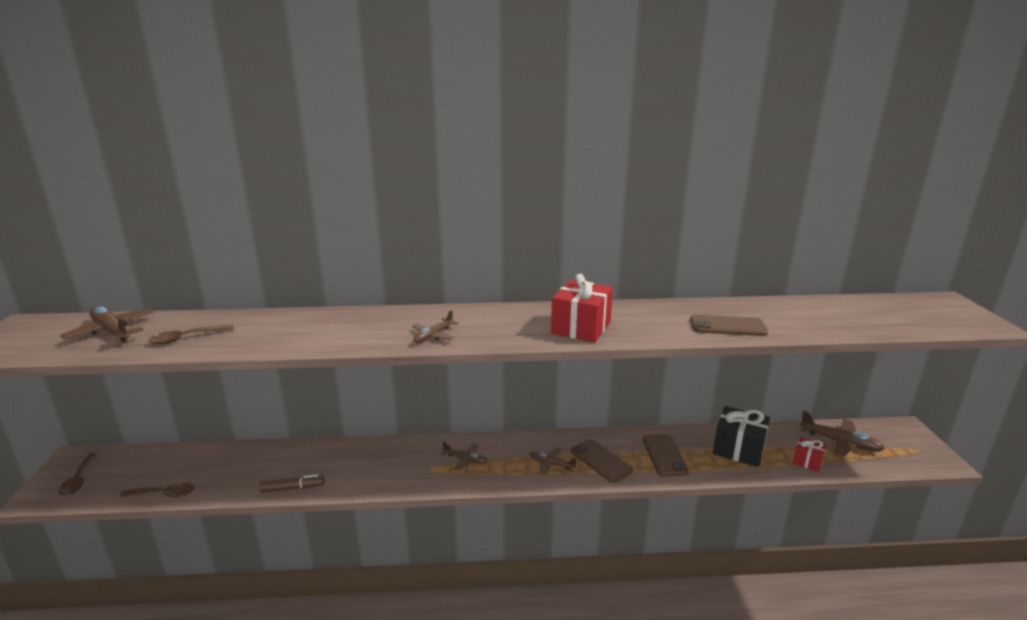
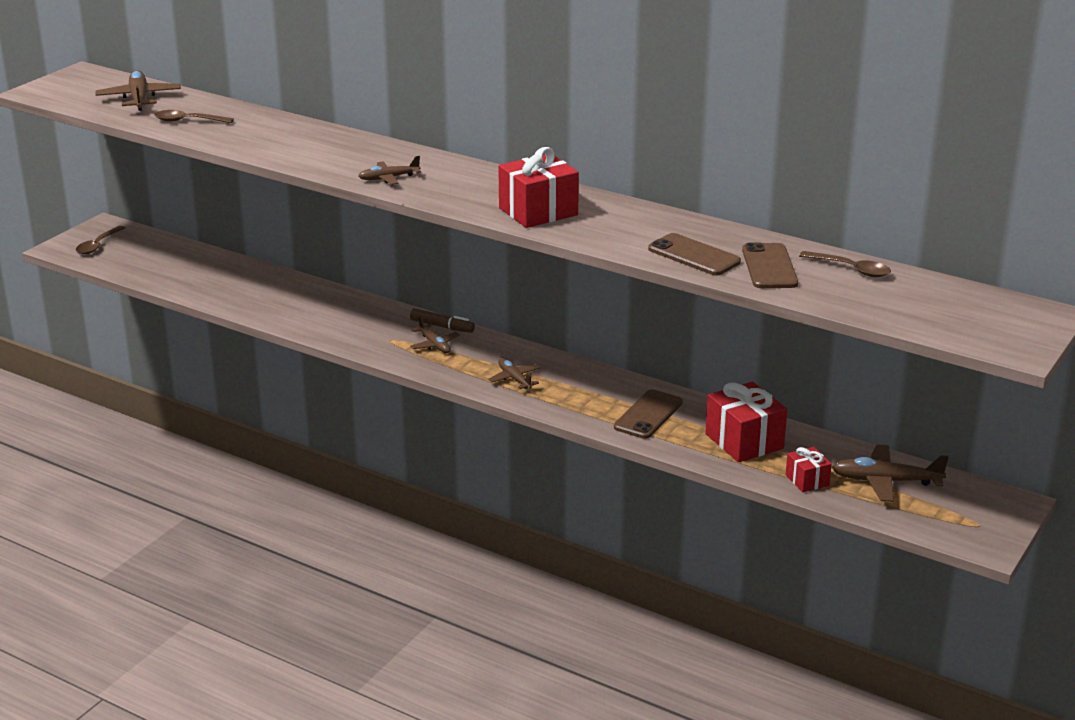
camera: 35 degrees right, 5 degrees up
(163, 494) = (152, 279): brown spoon -> brown spoon (851, 269)
(292, 488) = (256, 312): brown marker -> brown marker (442, 326)
(601, 461) = (570, 394): brown phone -> brown phone (769, 267)
(738, 449) = (744, 441): black gift -> red gift
(839, 442) = (886, 481): brown plane -> brown plane turned 120 degrees clockwise

